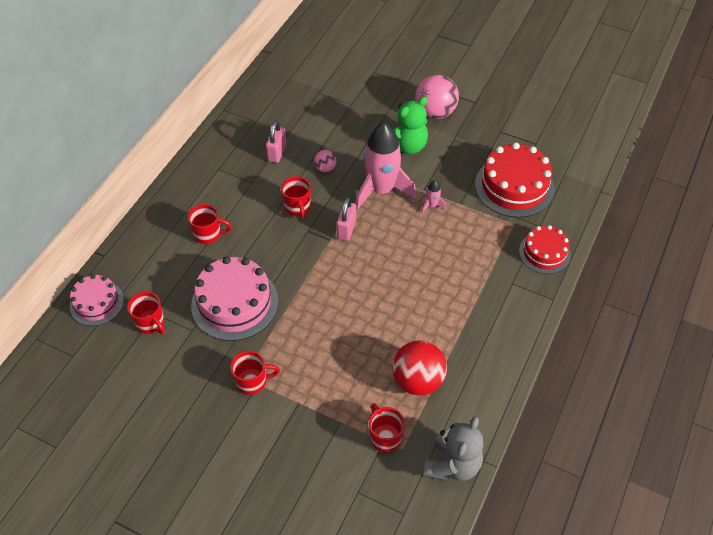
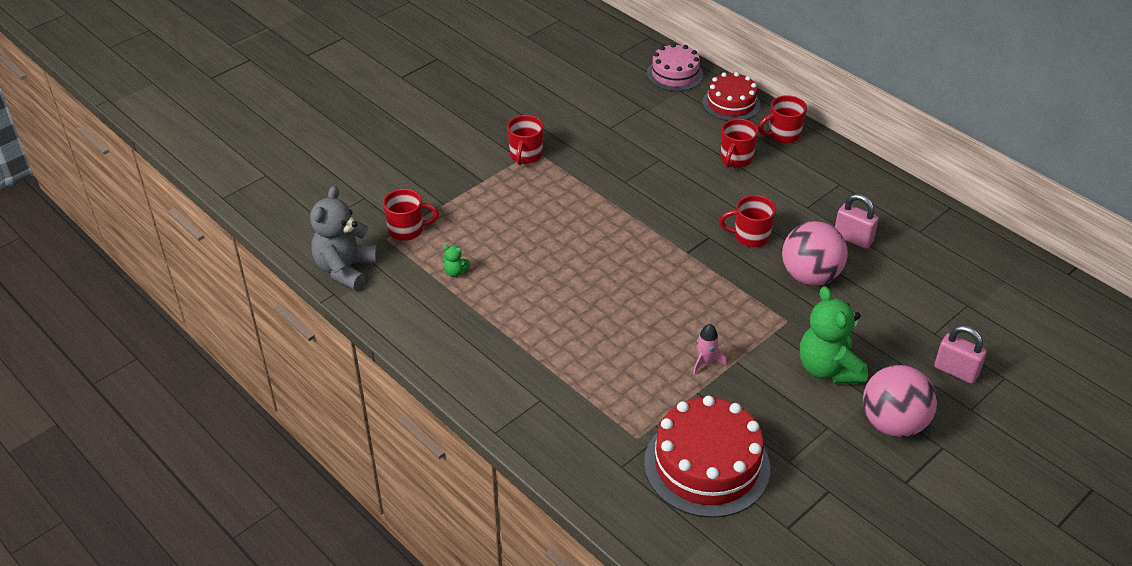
camera: 110 degrees right, 10 degrees down
(151, 323) = (632, 103): red mug -> red mug (783, 135)
(234, 303) = (629, 161): pink cake -> none
(325, 168) = (810, 276): pink ball -> pink ball, size x2.02
(346, 229) = (697, 270): pink padlock -> pink padlock (956, 371)
(381, 190) = (752, 319): pink rocket -> none
(418, 380) = (455, 272): red ball -> green teddy bear
(452, 464) = (345, 269): grey teddy bear -> grey teddy bear turned 60 degrees clockwise
(544, 253) = (573, 453): red cake -> red cake (731, 103)

